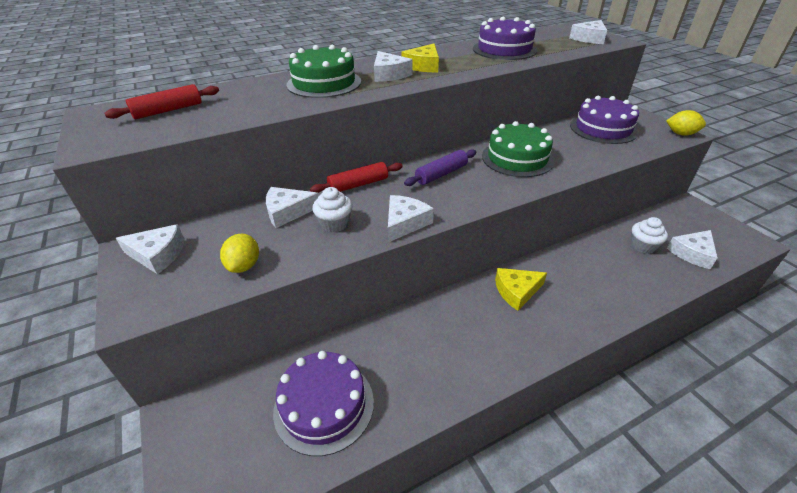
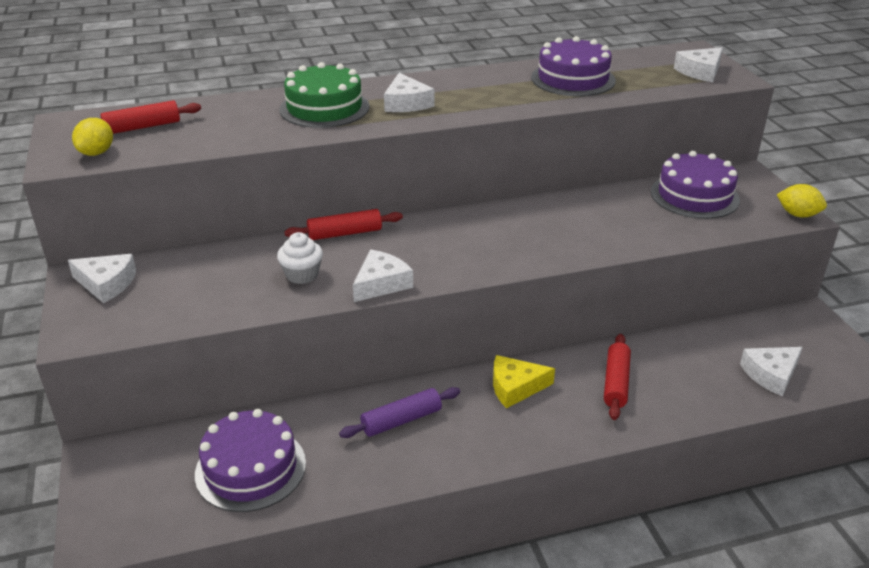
camera: 10 degrees right, 5 degrees down
(244, 266) = (192, 306): yellow lemon -> yellow lemon (97, 153)
(287, 212) = (254, 255): white cheese -> none
(423, 66) = (454, 95): yellow cheese -> none
(441, 174) = (450, 232): purple rolling pin -> purple rolling pin (401, 420)
(517, 158) = (555, 223): green cake -> none
(589, 276) = (616, 383): none -> red rolling pin
(643, 246) = (709, 357): white cupcake -> none

